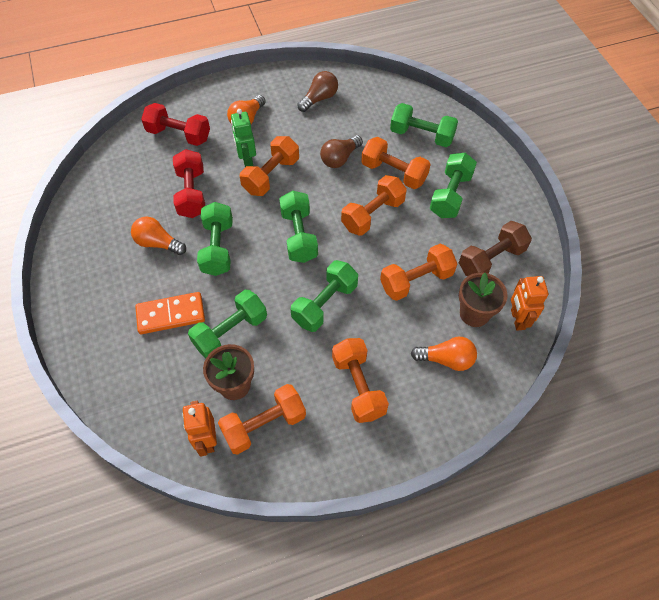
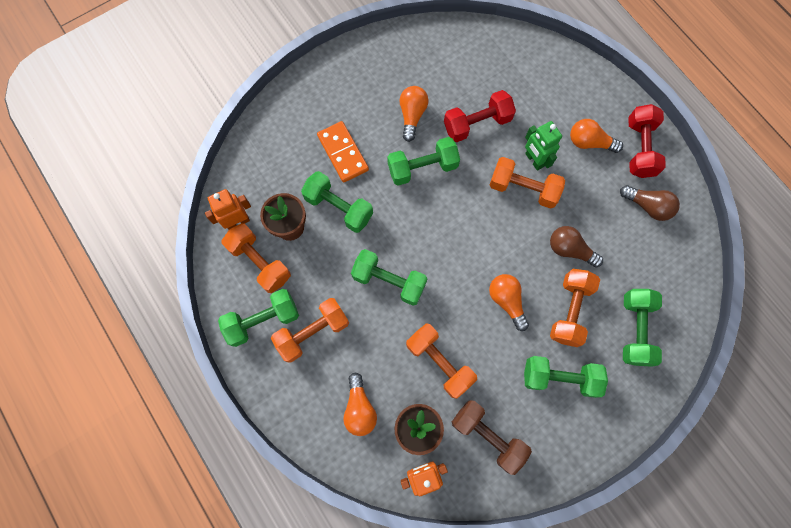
camera: 75 degrees right, 15 degrees up
(179, 135) = (544, 86): red dumbbell -> red dumbbell (639, 148)
(247, 161) = (534, 160): green robot -> green robot turned 90 degrees counterclockwise
(299, 236) = (458, 236): green dumbbell -> green dumbbell (263, 320)
(373, 215) = (507, 301): orange dumbbell -> orange light bulb

